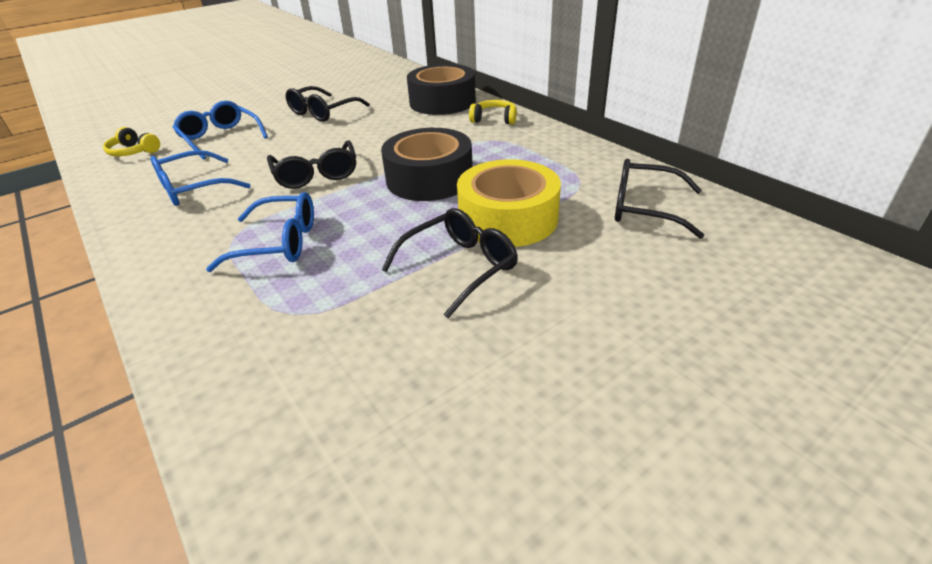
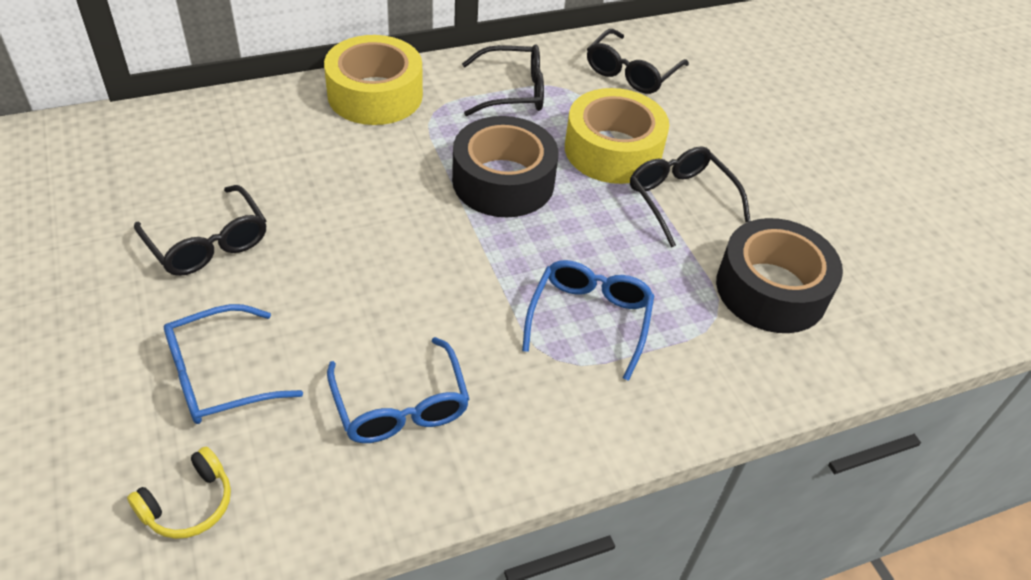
camera: 80 degrees left, 10 degrees up
(316, 174) = (433, 273): black glasses -> black glasses (513, 91)
(442, 102) = (277, 120): black tape -> black tape (771, 289)
(494, 119) = (375, 95): yellow headphones -> yellow tape

